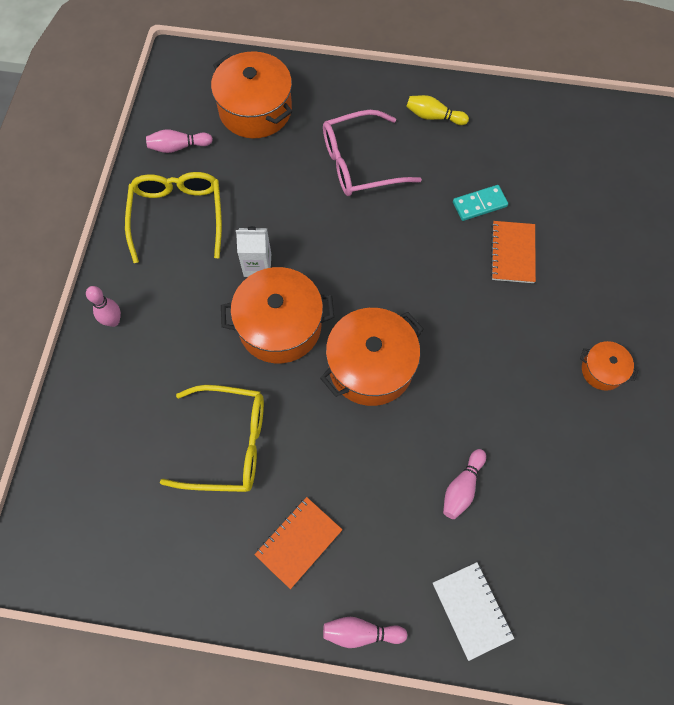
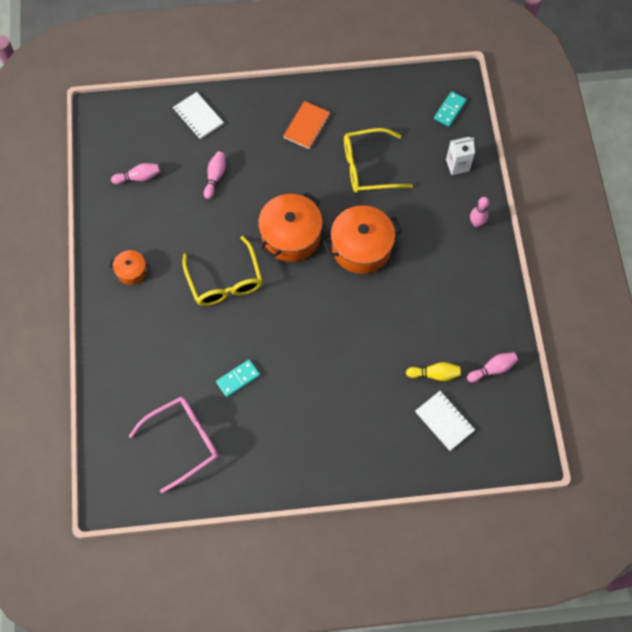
camera: 165 degrees right, 0 degrees up
(66, 510) = (449, 110): none -> turquoise domino
(177, 216) = (466, 310): yellow glasses -> yellow glasses (225, 280)
(255, 110) = (444, 421): orange pot -> white notebook
(257, 265) = (392, 287): white carton -> white carton (457, 165)
(360, 163) = (342, 392): pink glasses -> pink glasses (183, 441)
(361, 632) = (258, 92): pink bowling pin -> pink bowling pin (138, 177)
(433, 116) = (292, 454): yellow bowling pin -> yellow bowling pin (434, 374)
(512, 253) = (206, 343): orange notebook -> none

